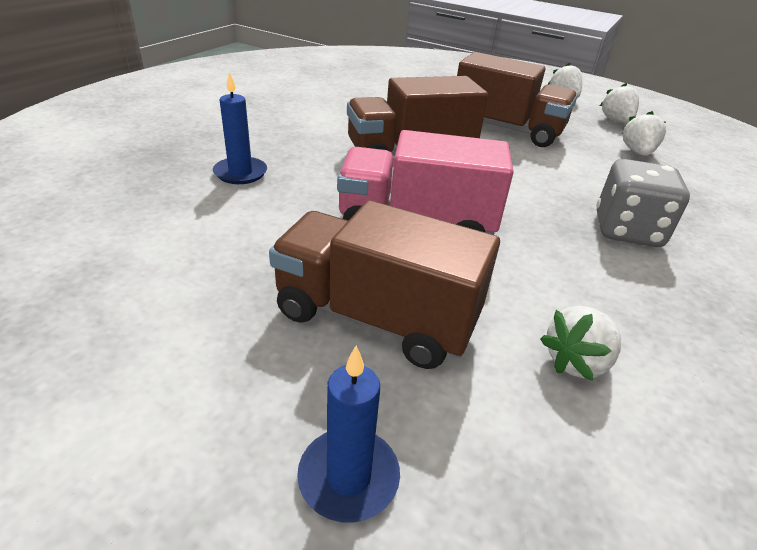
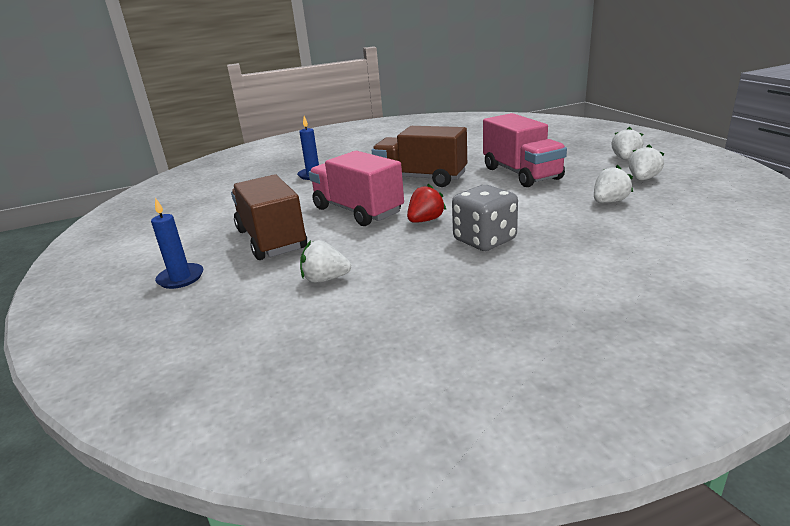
camera: 45 degrees right, 10 degrees down
(506, 129) = (521, 173): brown truck -> pink truck
(523, 218) = (425, 220): none -> red strawberry

